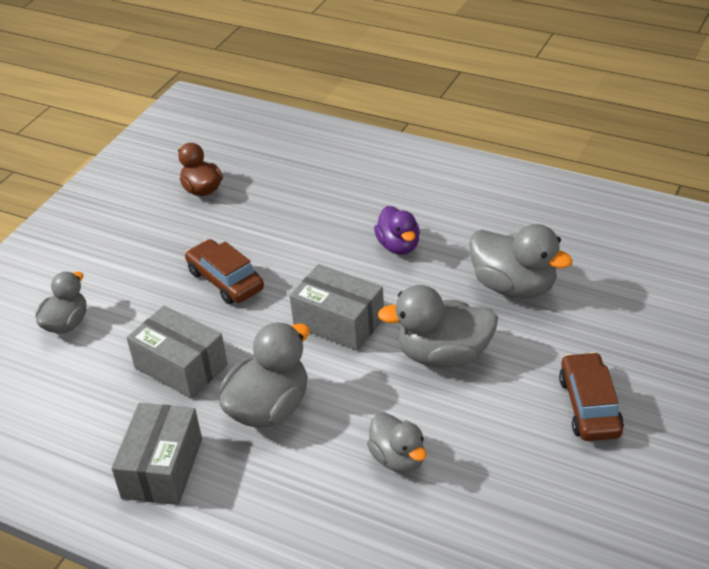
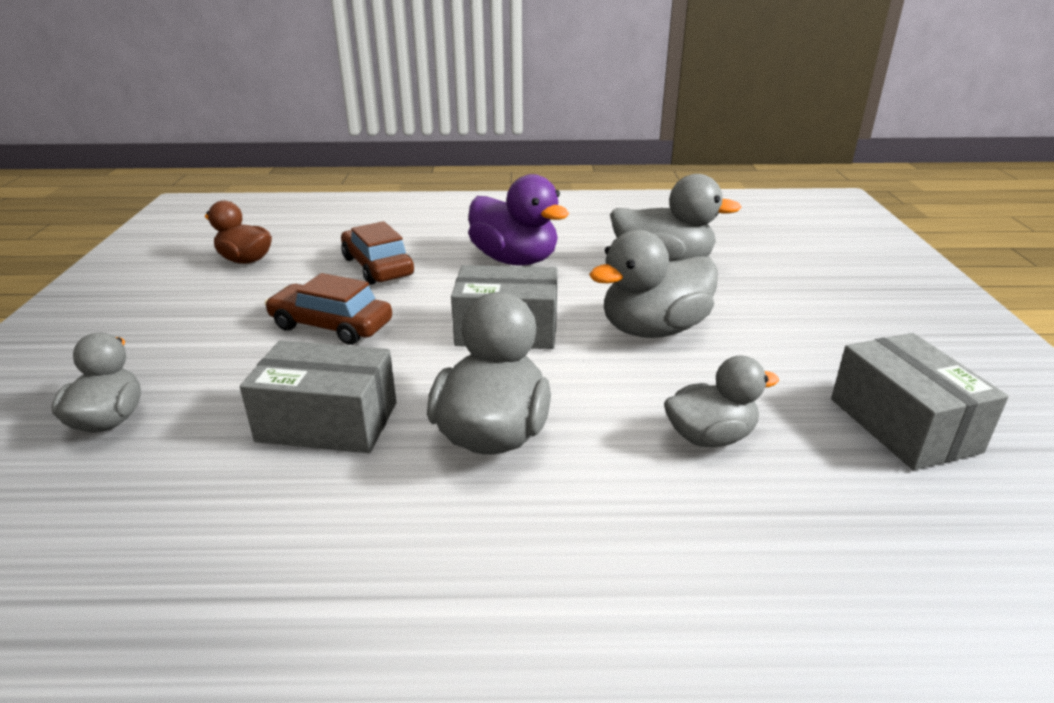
camera: 30 degrees left, 10 degrees down
(162, 468) = (383, 557): grey box -> grey box (903, 425)
(398, 246) = (515, 260): purple duck -> purple duck, size x1.56
(398, 459) = (710, 437): grey duck -> grey duck turned 45 degrees counterclockwise
(590, 406) = (846, 333): brown car -> brown car (378, 267)

